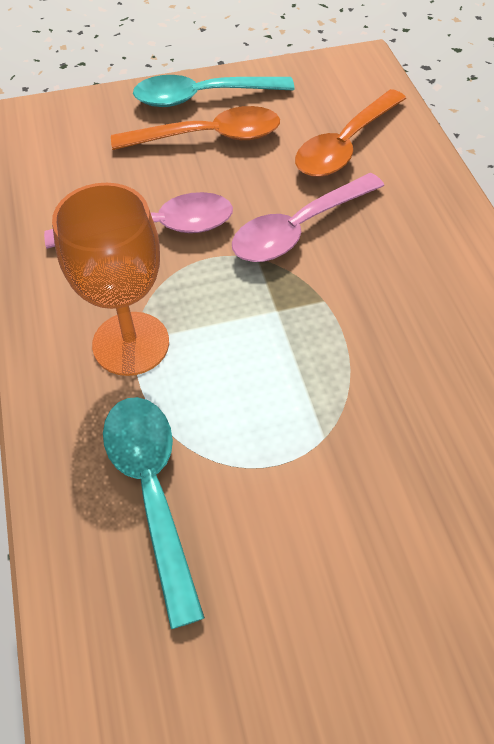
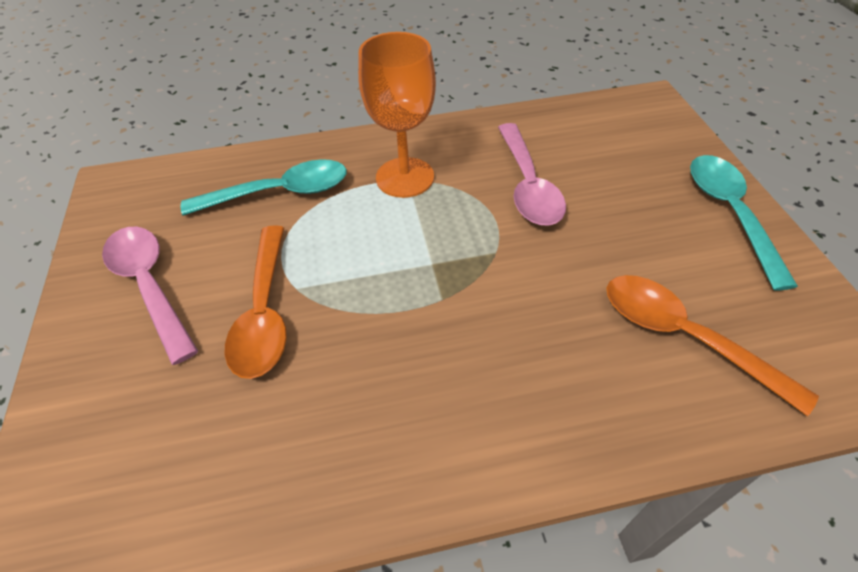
camera: 95 degrees right, 5 degrees down
(208, 137) = (664, 218): orange spoon -> orange spoon (265, 312)
(299, 229) = (536, 285): pink spoon -> pink spoon (150, 286)

